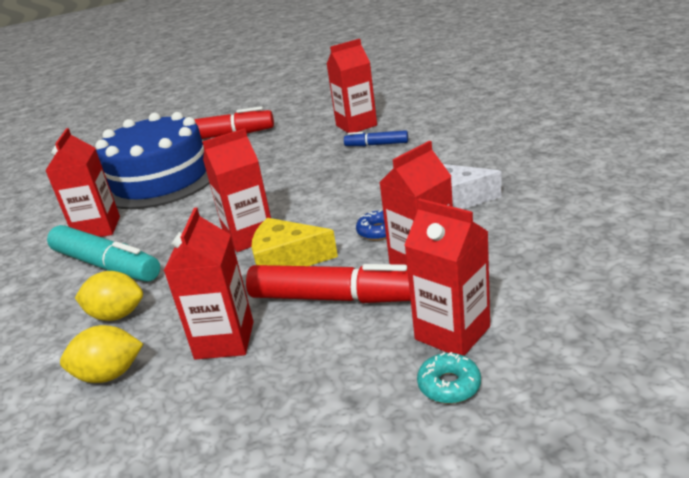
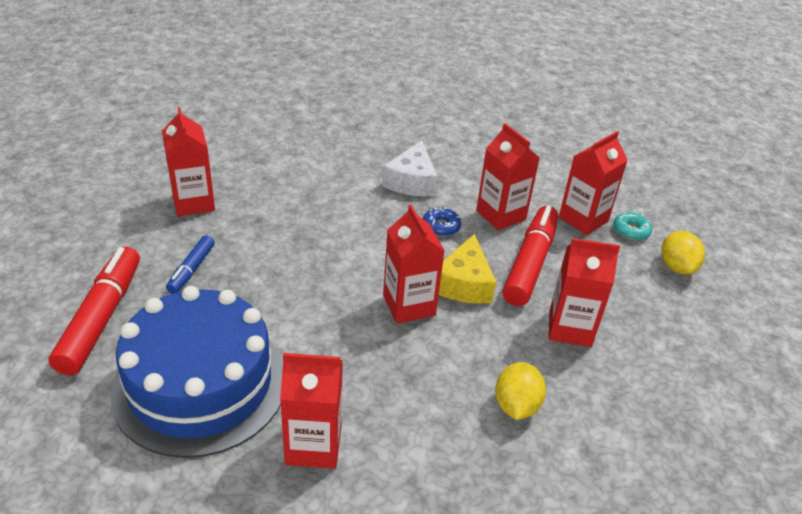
camera: 90 degrees left, 10 degrees up
(106, 265) = (415, 425): turquoise marker -> none
(110, 374) = (603, 402): yellow lemon -> yellow lemon (676, 267)
(376, 145) = (261, 198): blue marker -> blue marker (191, 270)

